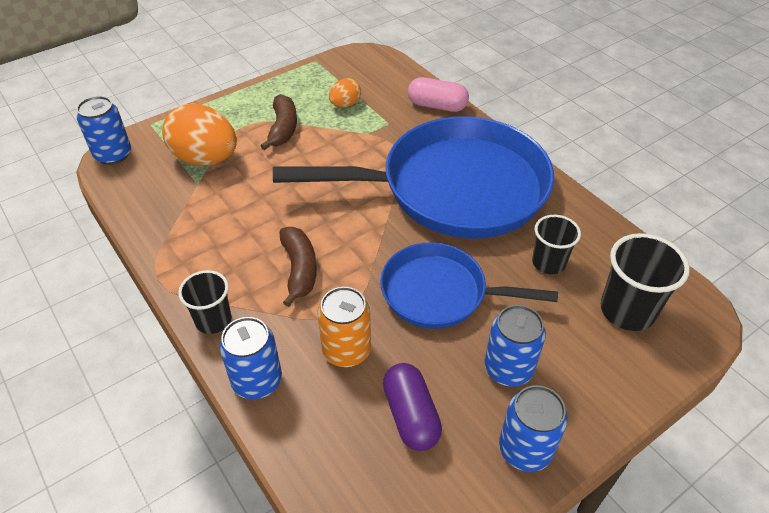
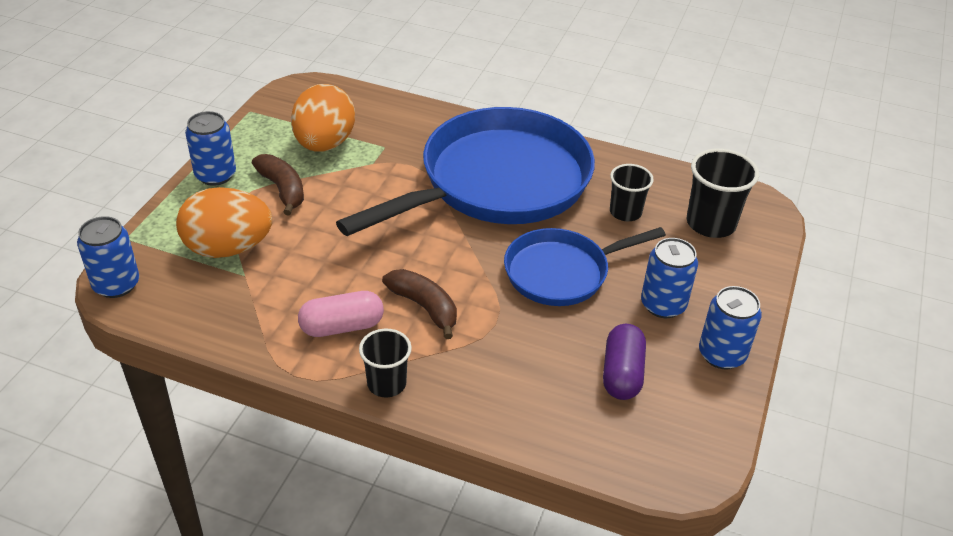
camera: 35 degrees left, 5 degrees down
(257, 381) = (475, 411): blue can -> blue can (215, 175)
(345, 104) = (324, 144): orange egg -> orange egg, size x1.98
(346, 350) = (527, 351): orange can -> none
(410, 415) = (622, 373): purple capsule -> purple capsule turned 60 degrees clockwise
(437, 106) = (416, 114): pink capsule -> pink capsule (342, 326)

